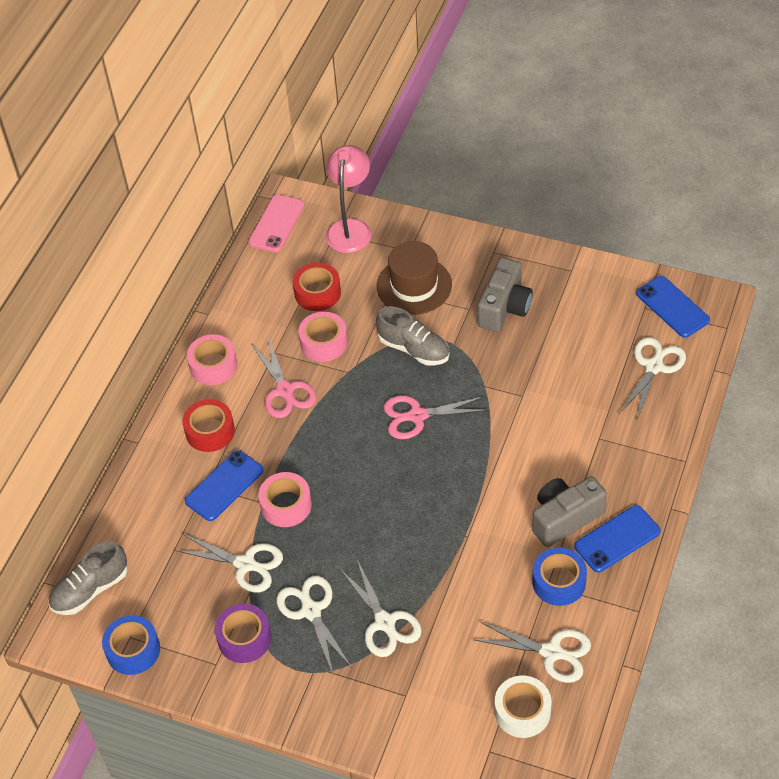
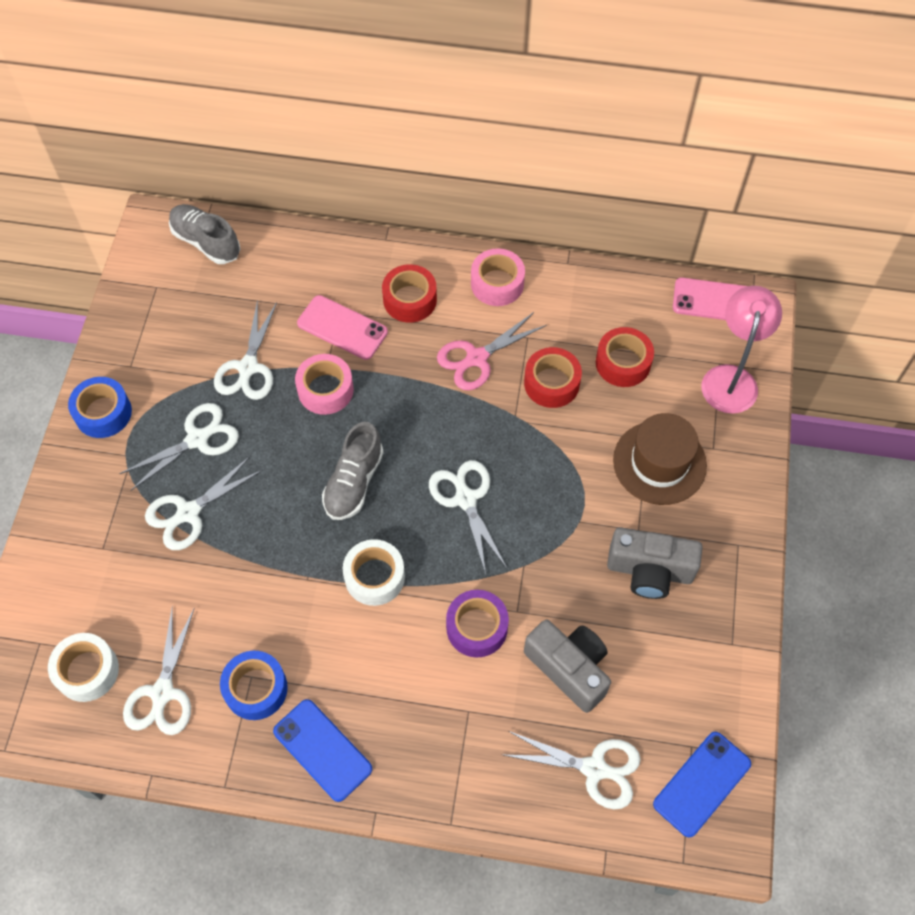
camera: 75 degrees right, 10 degrees up
(133, 650) = (141, 293): blue tape -> blue tape (103, 413)
(224, 486) = (342, 328): blue phone -> pink phone
(244, 638) = (161, 385): purple tape -> purple tape (477, 627)
(324, 342) = (551, 383): pink tape -> red tape
(350, 228) = (731, 378): pink lamp -> pink lamp turned 75 degrees counterclockwise
(414, 349) = (562, 479): grey shoe -> grey shoe (354, 482)
(417, 416) = (465, 499): pink scissors -> white scissors
(474, 487) = (374, 577): none -> white tape
(565, 518) = (344, 684): grey camera -> grey camera (569, 668)

